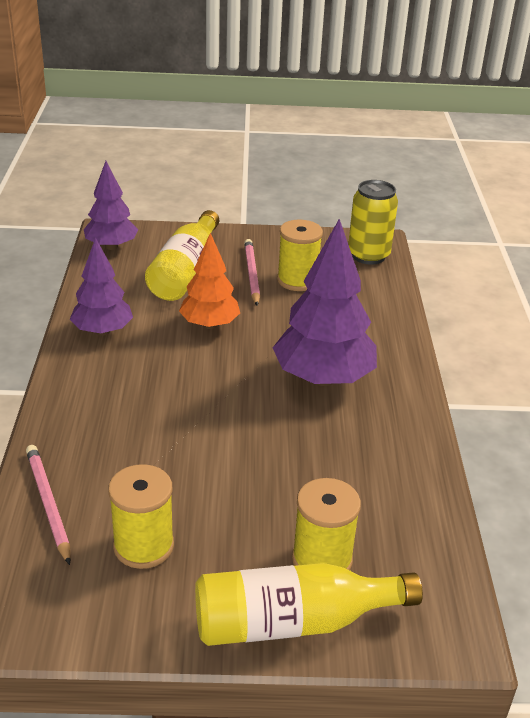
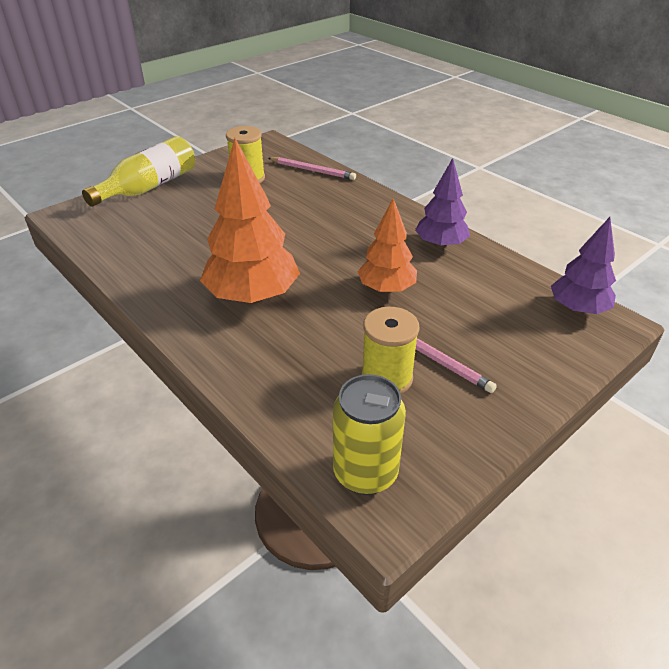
camera: 140 degrees right, 5 degrees up
(186, 272) = (482, 323): yellow bottle -> none
(322, 559) = (155, 210): yellow spool -> none
(323, 378) = (252, 296): purple tree -> orange tree

